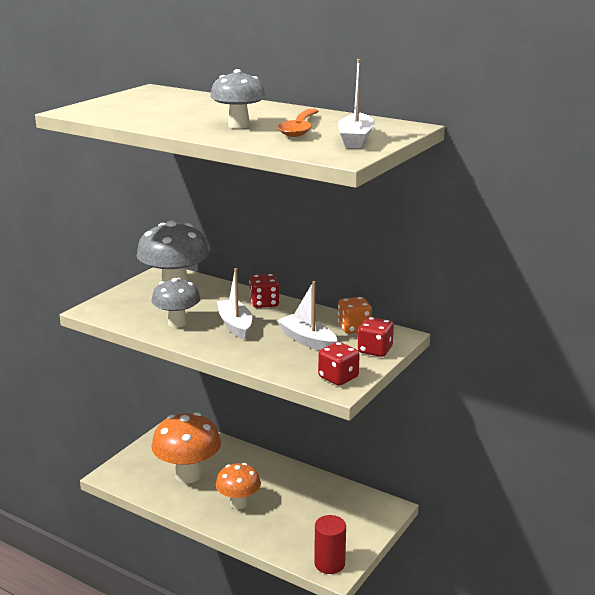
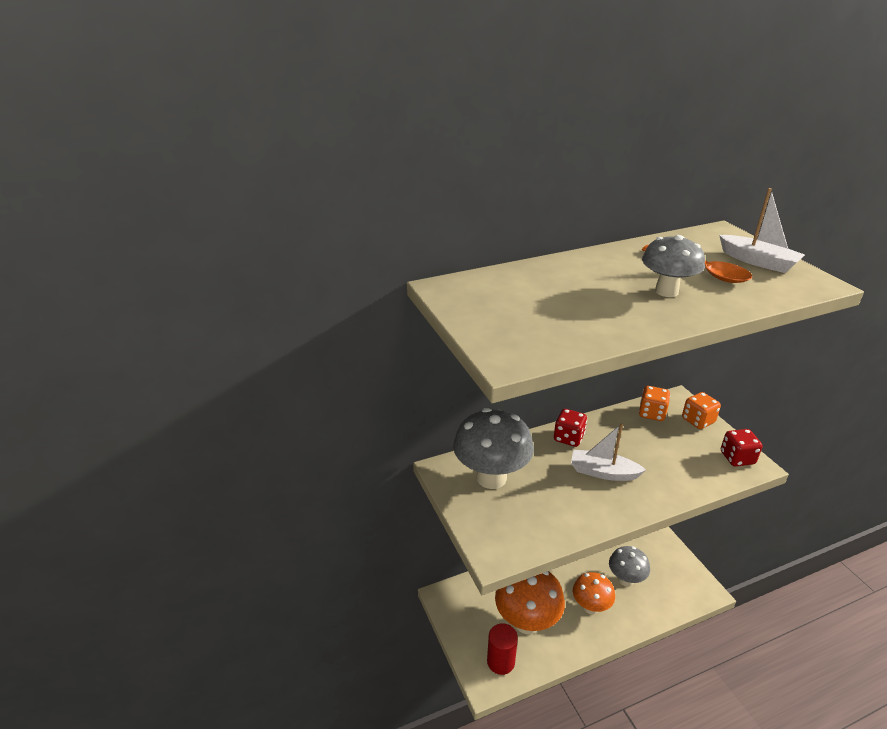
camera: 55 degrees left, 10 degrees up
(177, 323) = (572, 506): grey mushroom -> grey mushroom (625, 580)
(307, 340) = (660, 445): white boat -> none
(329, 564) = (697, 590): red cylinder -> red cylinder (501, 661)
(375, 350) = (698, 420): red dice -> orange dice

